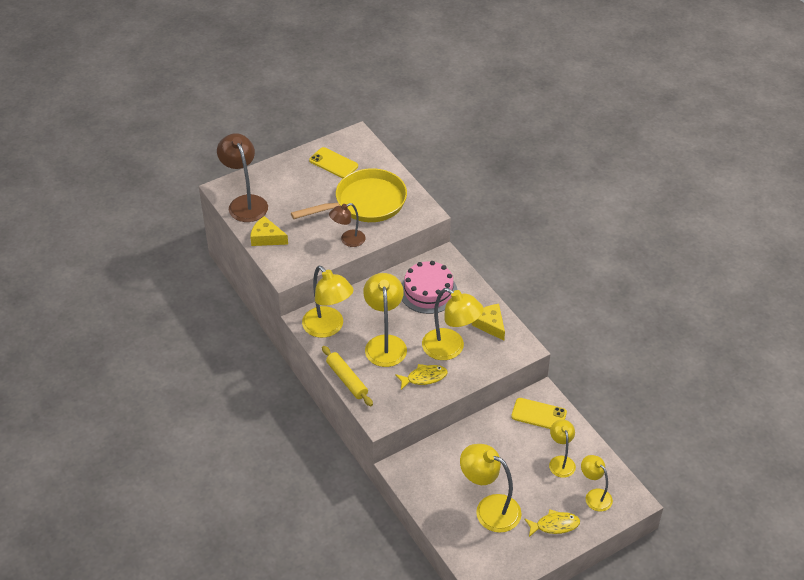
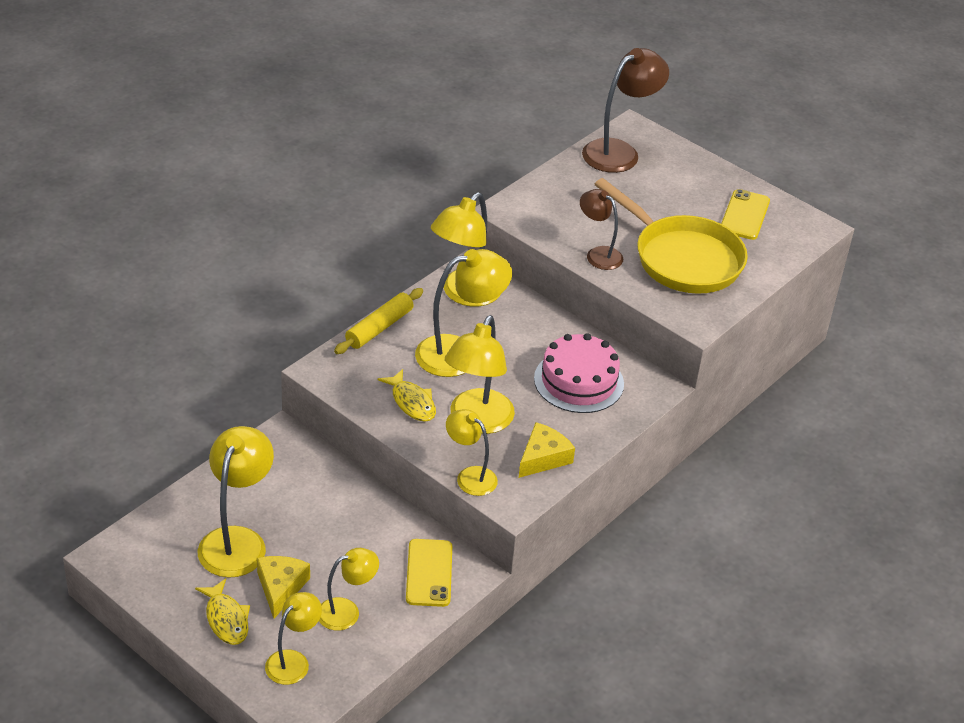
camera: 70 degrees right, 5 degrees down
(267, 238) = (564, 181): yellow cheese -> yellow cheese (280, 587)
(497, 363) = (470, 476): none -> yellow lamp

